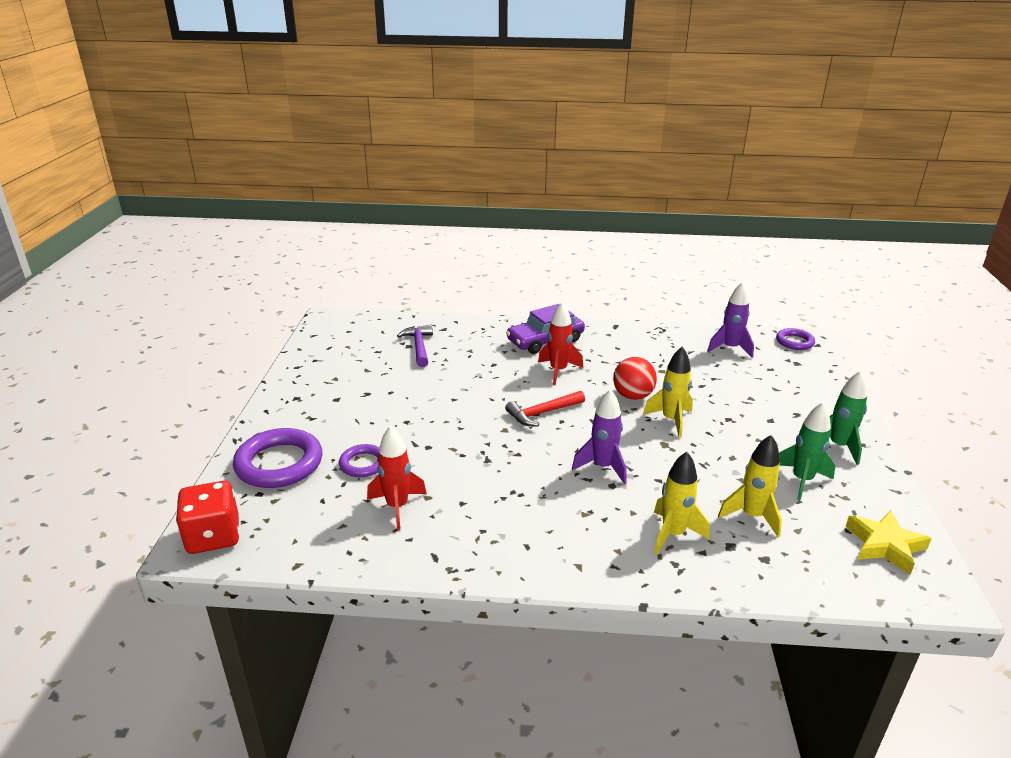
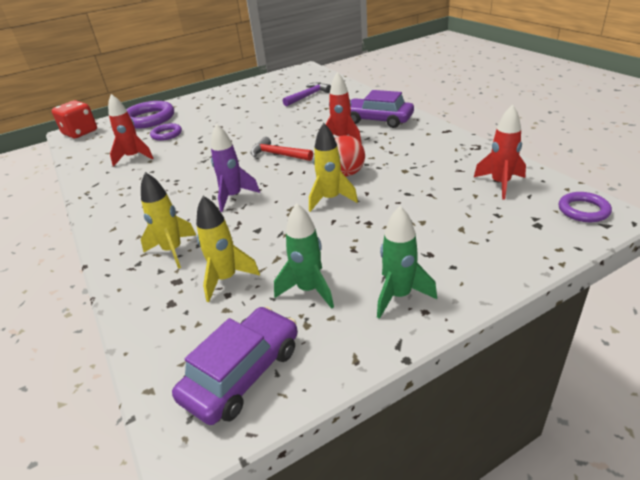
camera: 60 degrees right, 5 degrees up
(730, 348) = (500, 184): purple rocket -> red rocket
(885, 545) = (242, 373): yellow star -> purple car

